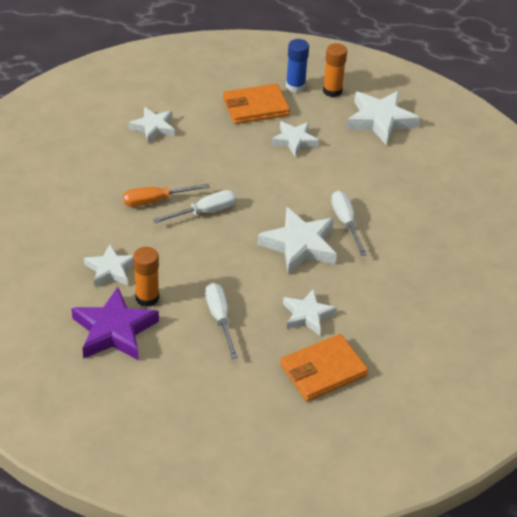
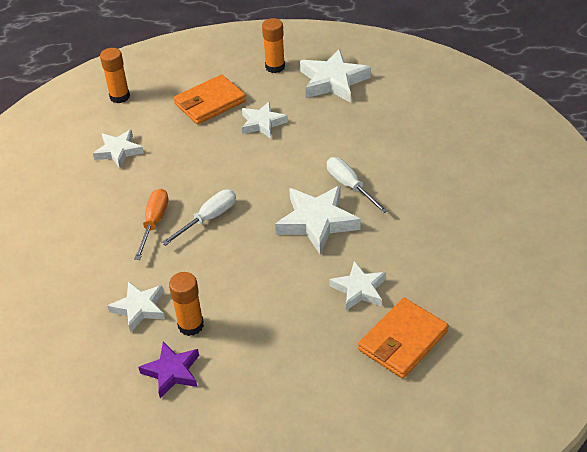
camera: 15 degrees left, 0 degrees up
(114, 330) = (172, 372): purple star -> purple star, size x0.64
(156, 201) = (154, 223): orange screwdriver -> orange screwdriver turned 135 degrees clockwise
(176, 77) = (119, 97): none -> orange glue stick
(219, 318) = (274, 322): white screwdriver -> none
(295, 86) = (238, 73): blue glue stick -> none

